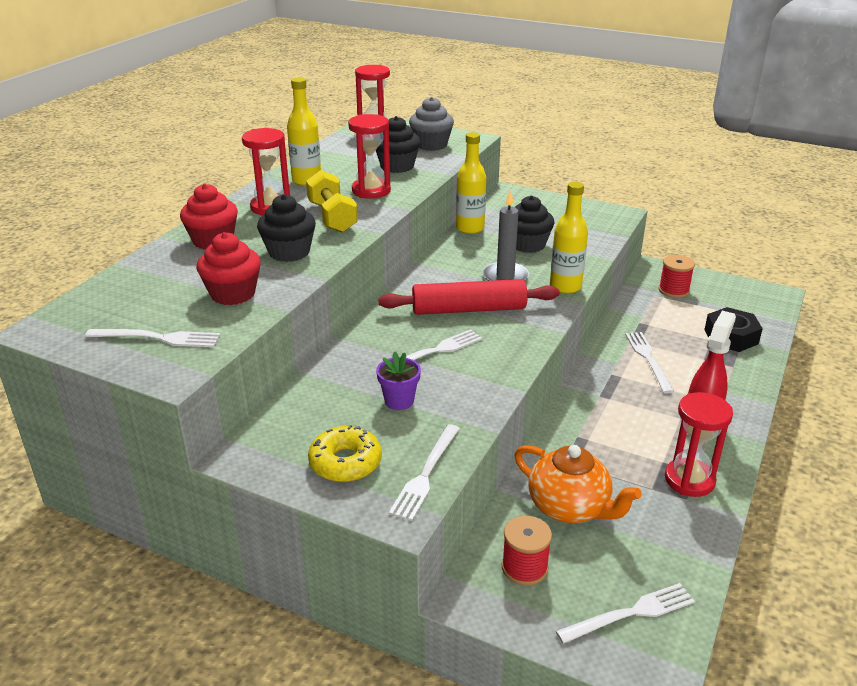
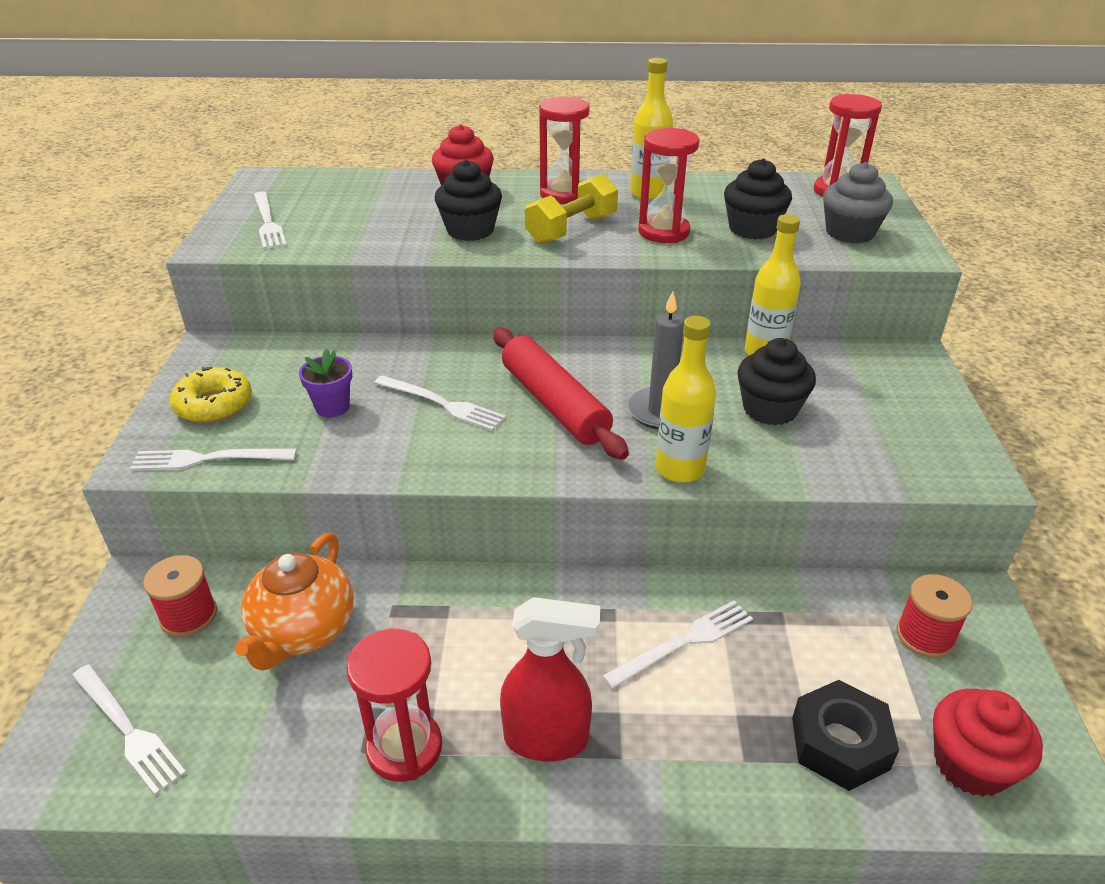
camera: 65 degrees right, 5 degrees up
(233, 294) = (365, 229): red cupcake -> red cupcake (970, 764)

